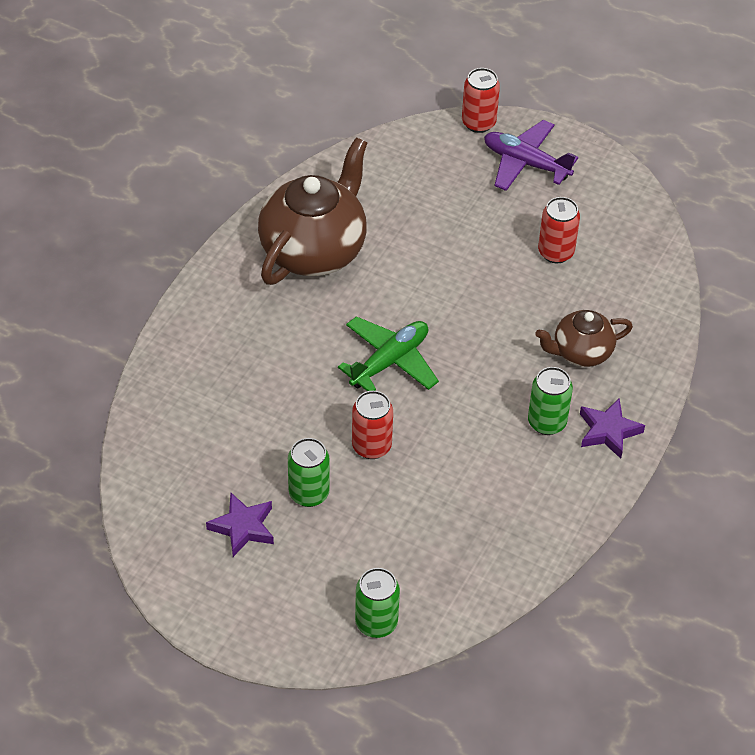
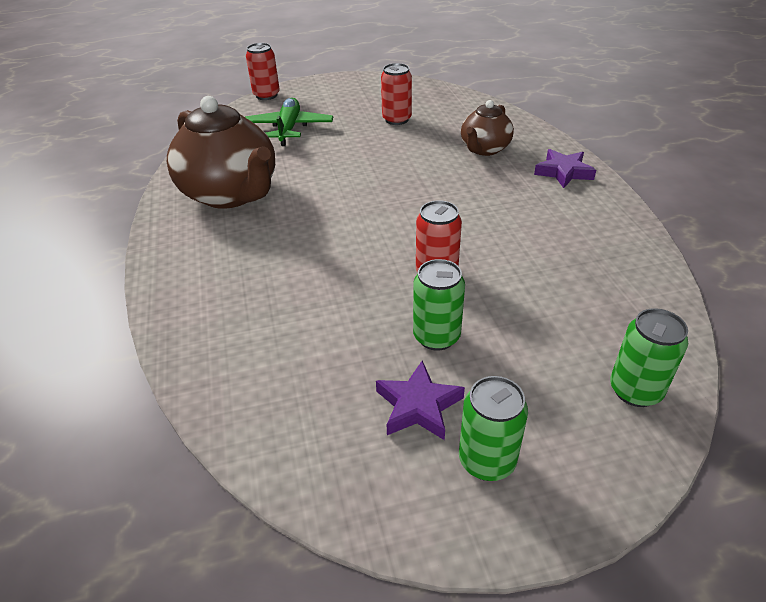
camera: 40 degrees left, 10 degrees down
(314, 250) = (231, 194): brown teapot -> brown teapot turned 150 degrees clockwise
(390, 361) = (374, 219): green plane -> green plane (289, 129)
(525, 163) = (320, 97): purple plane -> none
(547, 422) = (524, 189): green can -> green can (487, 460)

